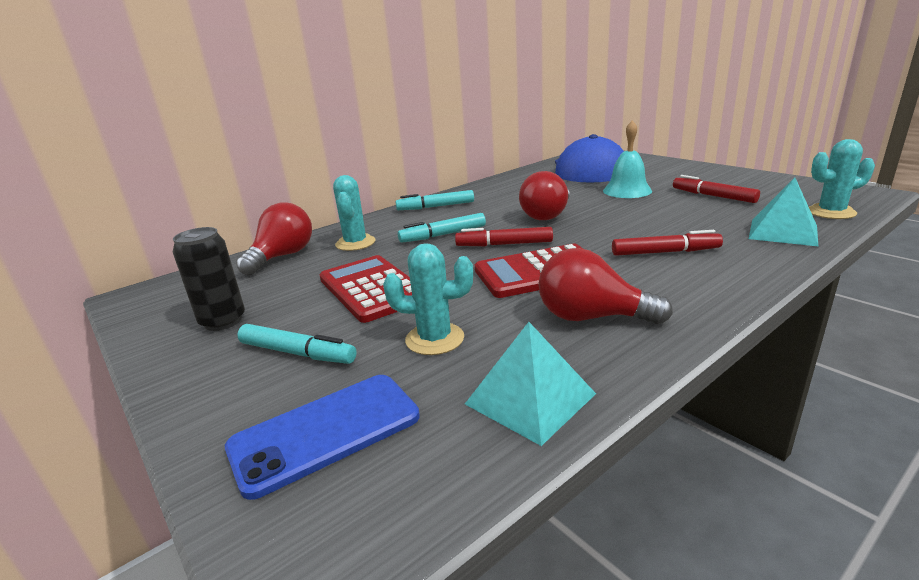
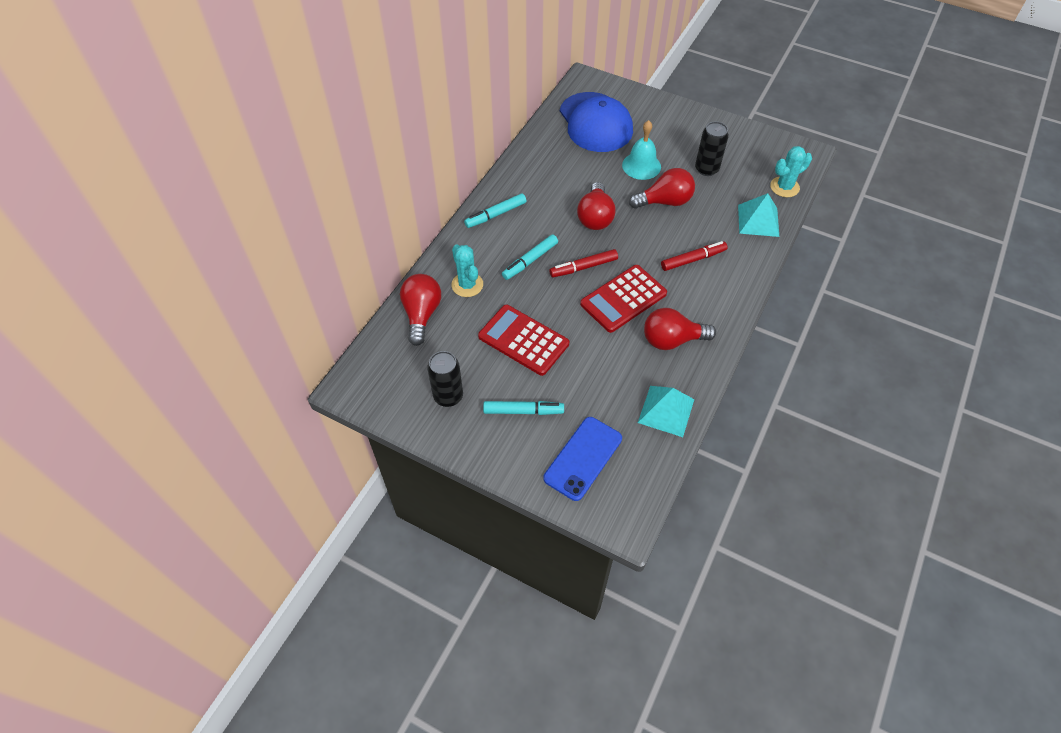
camera: 25 degrees left, 30 degrees up
(434, 339) = (595, 379): turquoise cactus -> none
(644, 211) = (664, 201): none -> red light bulb
(713, 196) = (706, 169): red marker -> black can

